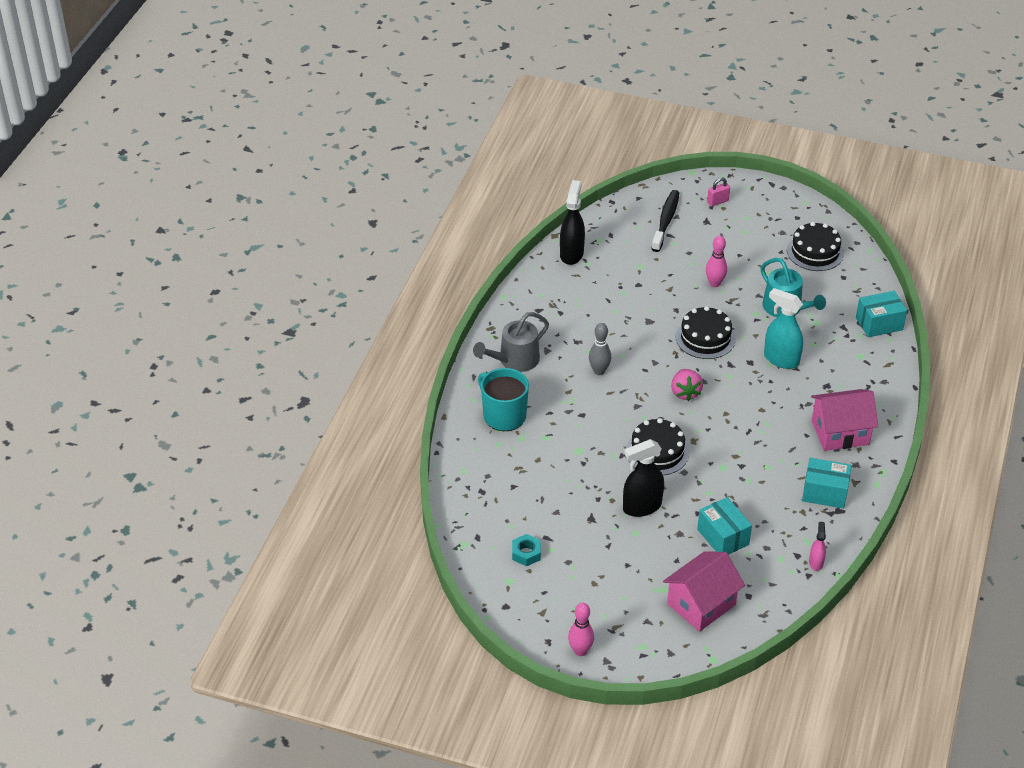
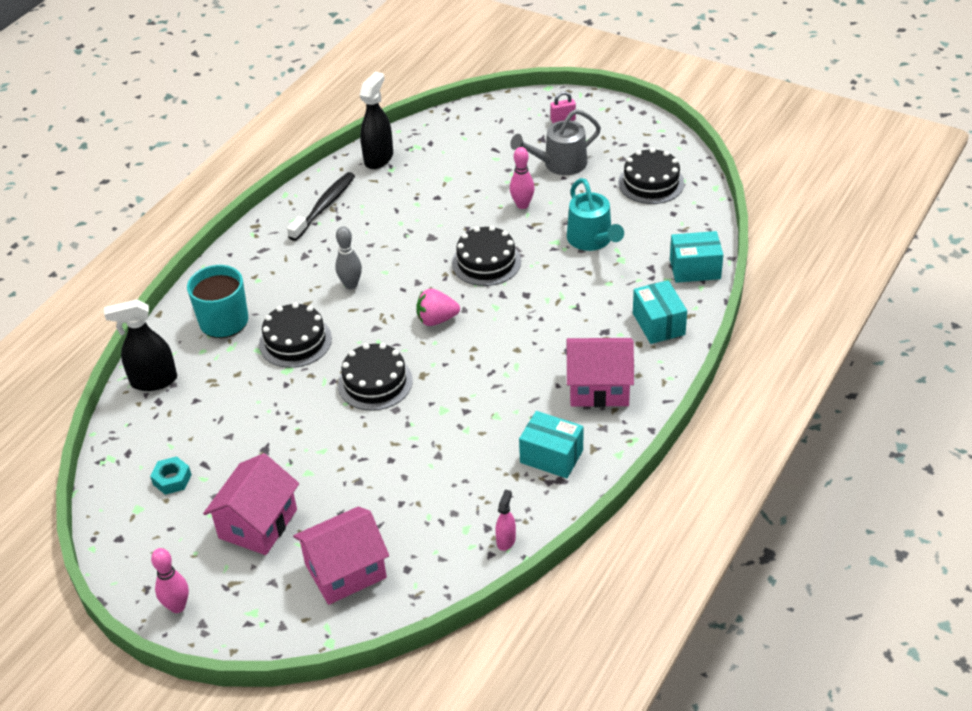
camera: 15 degrees right, 0 degrees up
(514, 360) = (264, 262): grey watering can -> grey watering can (560, 164)
(574, 425) = (295, 341): none -> black cake
(614, 578) = (258, 524): none -> pink house
(641, 507) = (328, 444): black spray bottle -> black spray bottle (153, 381)
(666, 221) = (497, 134): black toothbrush -> black toothbrush (324, 206)
(685, 392) = (436, 320): pink strawberry -> pink strawberry turned 75 degrees clockwise
(723, 537) = (407, 492): turquoise box -> turquoise box (658, 324)
(781, 359) = (563, 295): turquoise spray bottle -> none

